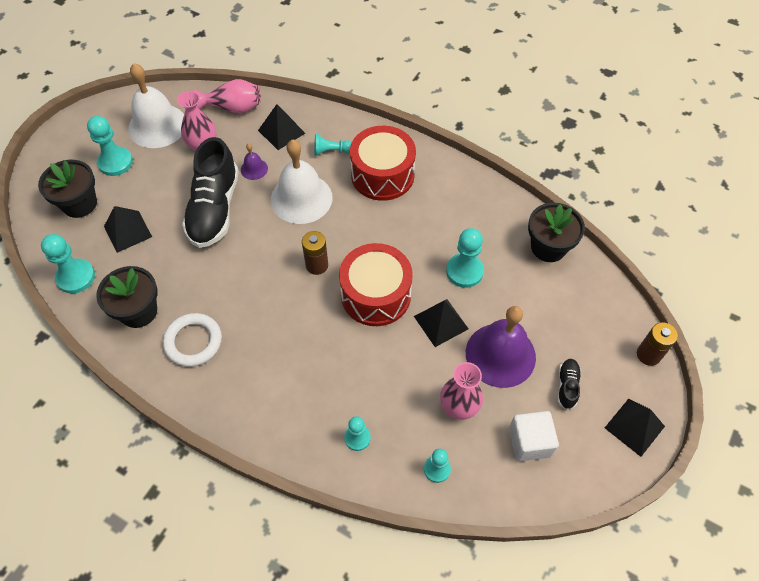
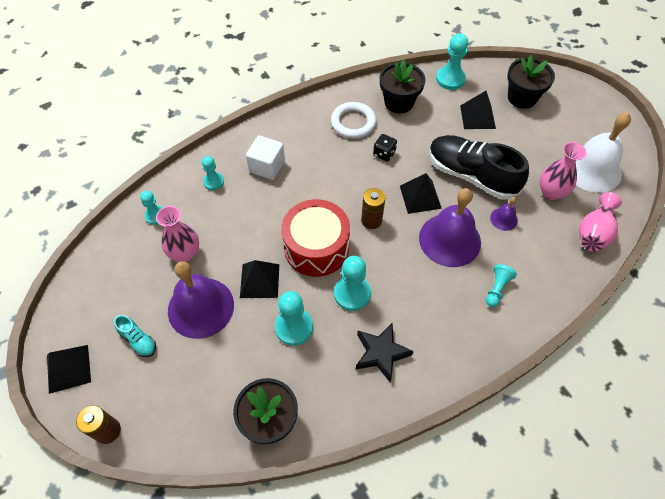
camera: 120 degrees right, 0 degrees up
(115, 162) = (558, 129): turquoise pawn -> turquoise pawn (352, 294)
(225, 292) = (384, 154): none -> black dice
(281, 131) = (543, 258): black pyramid -> black pyramid (420, 197)
(301, 198) = (450, 240): white bell -> purple bell
(382, 175) = (443, 318): red drum -> none
(441, 202) = (381, 353): none -> black star
(529, 442) = (123, 284): white cube -> white cube (267, 166)
(567, 386) = (138, 340): black shoe -> turquoise shoe

